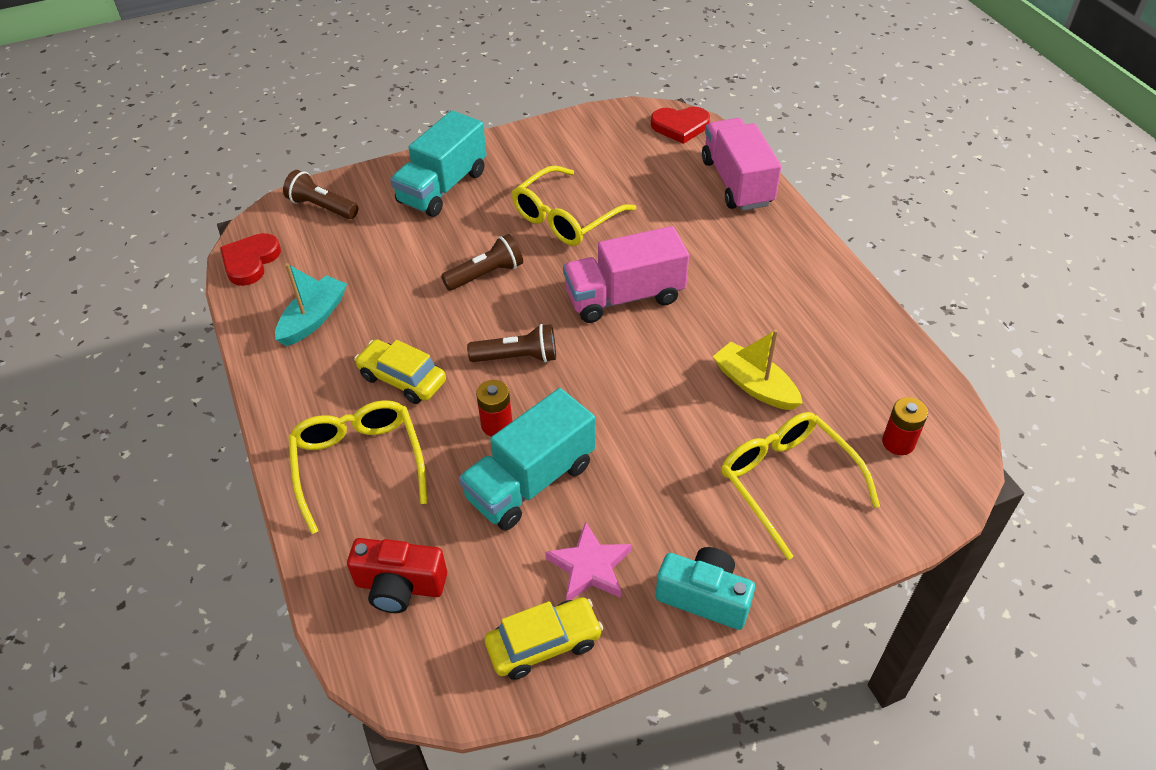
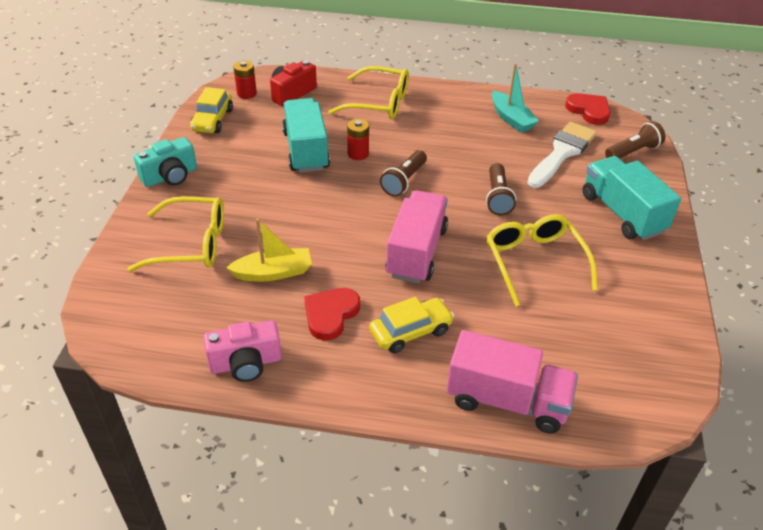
camera: 120 degrees right, 5 degrees down
(362, 255) = (562, 153): none -> white brush
(402, 379) = (428, 134): yellow car -> yellow car (411, 331)
(590, 567) = (233, 148): pink star -> none
(680, 126) = (632, 409): red heart -> red heart (330, 314)
(870, 339) = (246, 363): none -> pink camera
(898, 442) = (154, 314): red battery -> red battery (246, 94)

